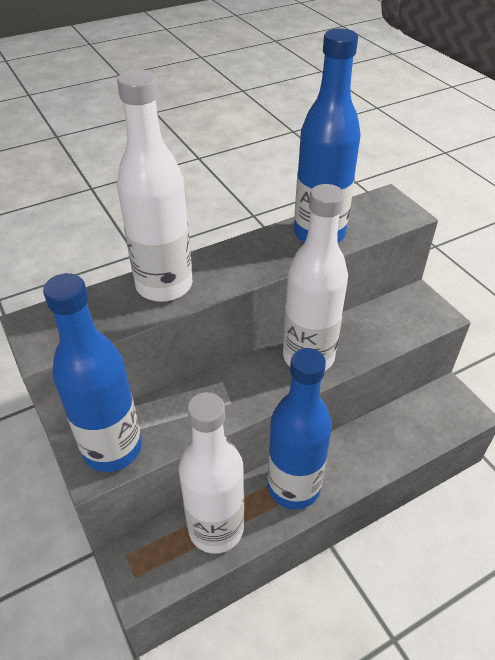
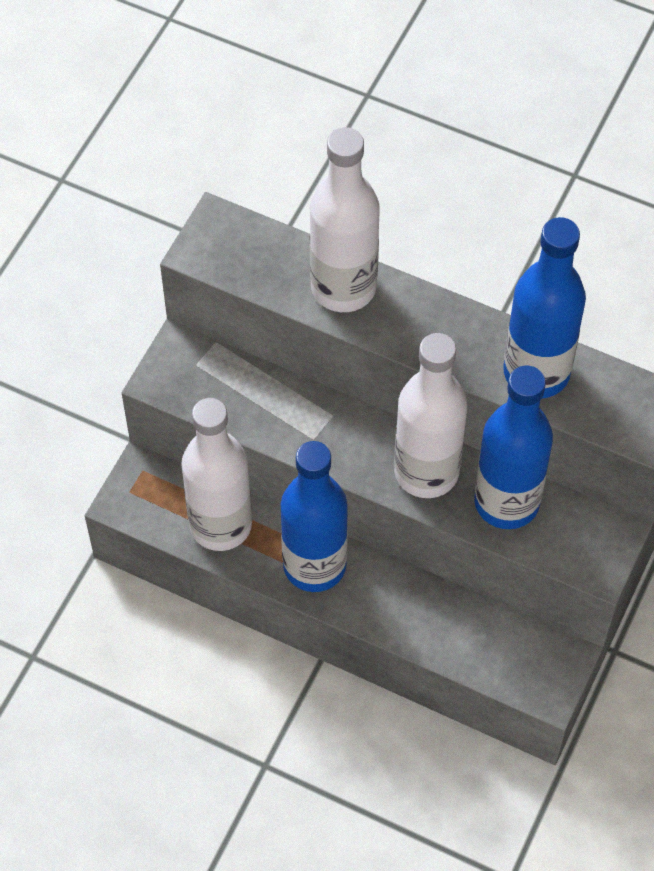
camera: 55 degrees right, 15 degrees up
(112, 448) = (191, 378): blue bottle -> blue bottle (506, 502)

